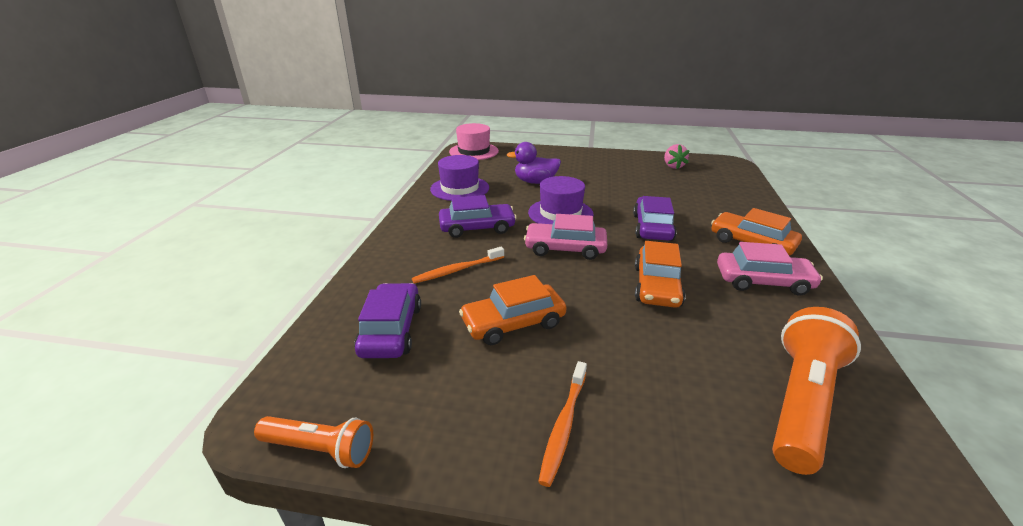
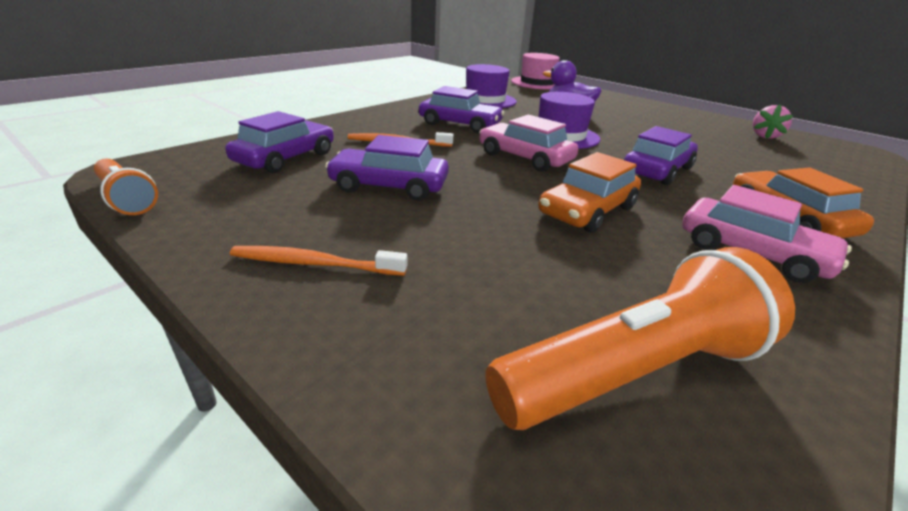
camera: 30 degrees right, 0 degrees up
(513, 323) = (389, 186): orange car -> purple car
(563, 426) = (314, 264): orange toothbrush -> orange toothbrush turned 45 degrees clockwise

